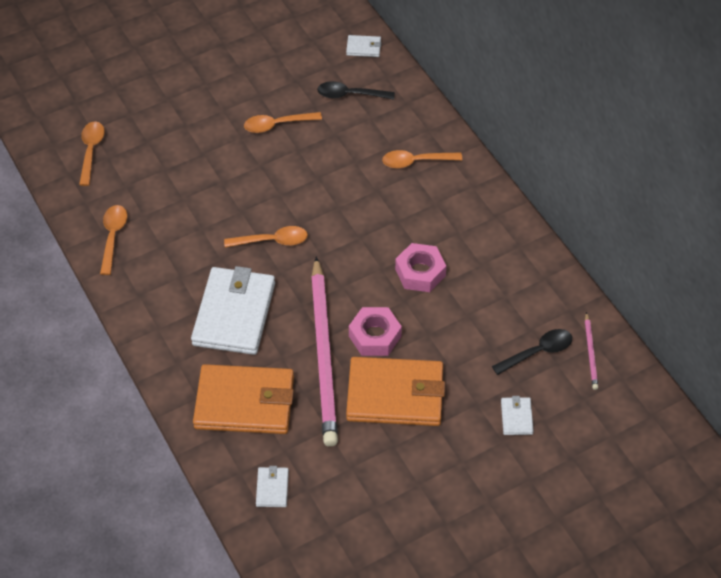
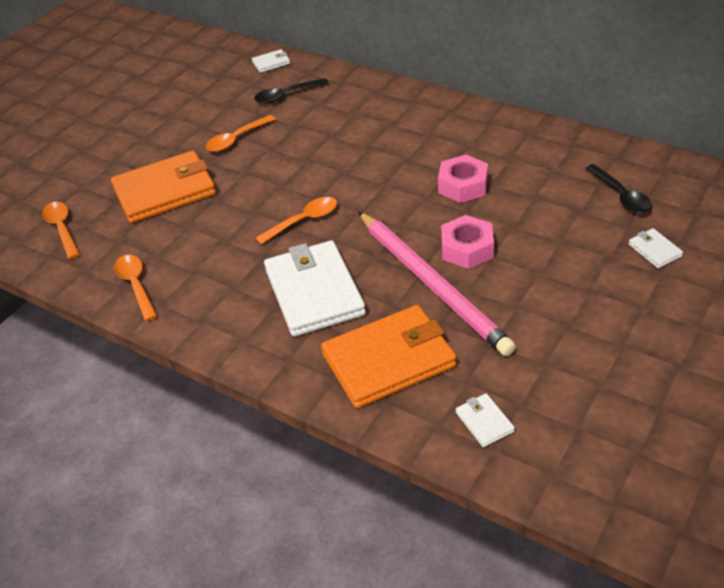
camera: 25 degrees left, 10 degrees down
(395, 395) = (530, 284): orange wallet -> orange wallet (165, 191)
(416, 162) = (386, 115): orange spoon -> none
(537, 352) = (621, 196): black spoon -> black spoon turned 120 degrees clockwise
(590, 353) = (665, 177): pink pencil -> none

